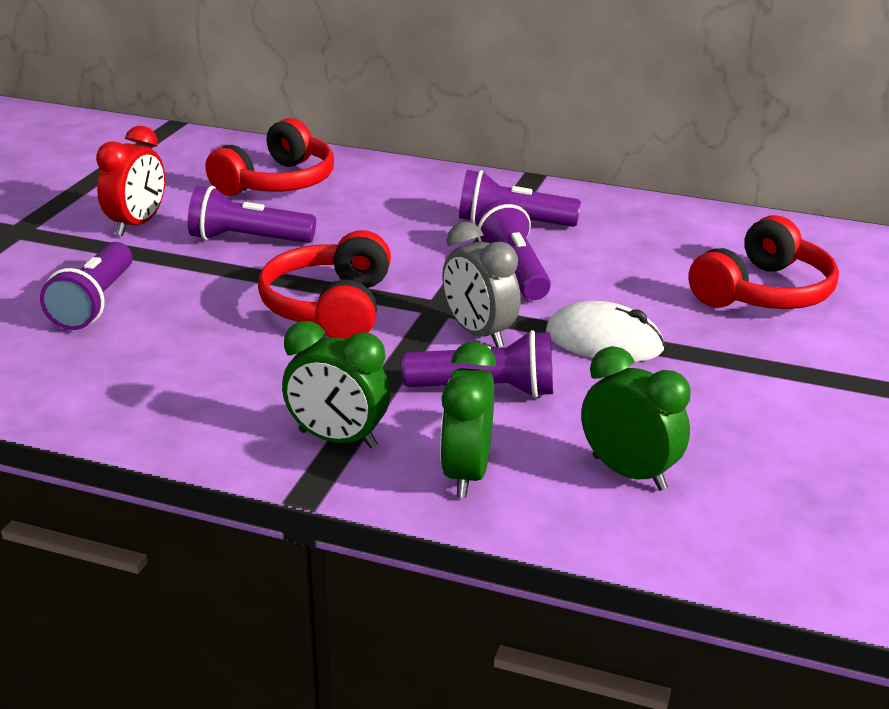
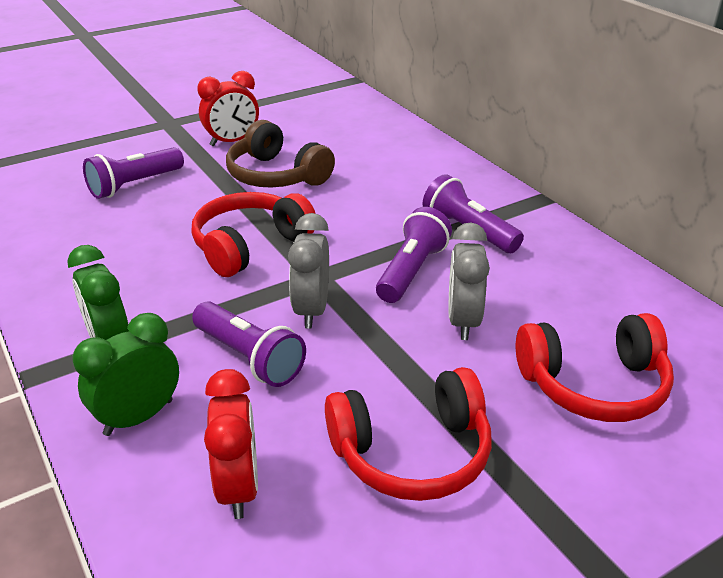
camera: 40 degrees right, 5 degrees up
(248, 239) = (276, 175): purple flashlight -> brown headphones
(277, 182) = (354, 141): red headphones -> red headphones (412, 453)
(604, 341) = (390, 362): white mouse -> none
(613, 290) = (463, 321): none -> grey clock
(629, 473) = (238, 487): green clock -> red clock

